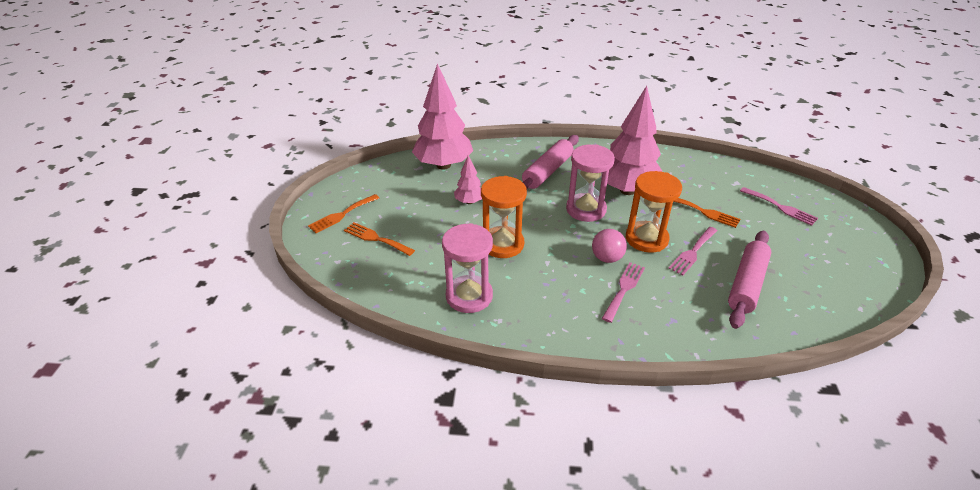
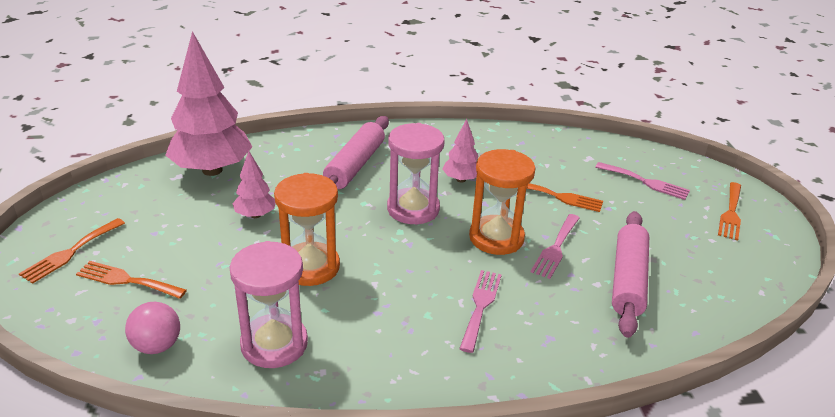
camera: 15 degrees left, 5 degrees down
(607, 258) = (451, 268): pink ball -> pink ball (157, 345)
(627, 190) = (461, 179): pink tree -> pink tree, size x0.48
(850, 241) = (731, 213): none -> orange fork

